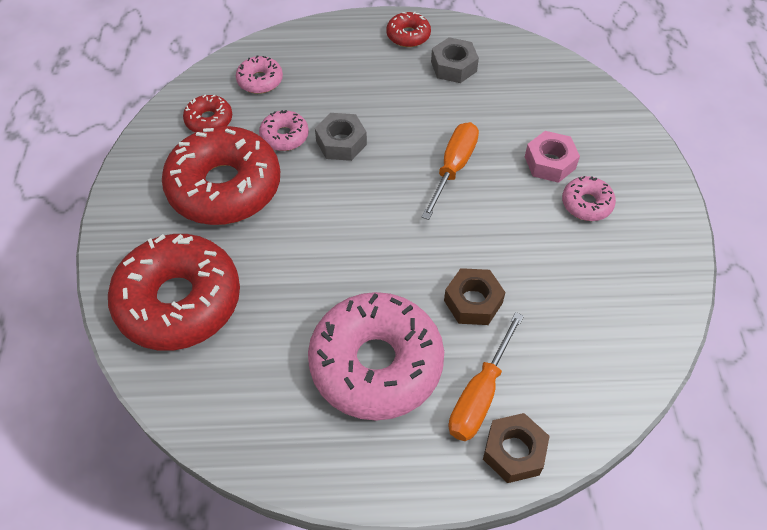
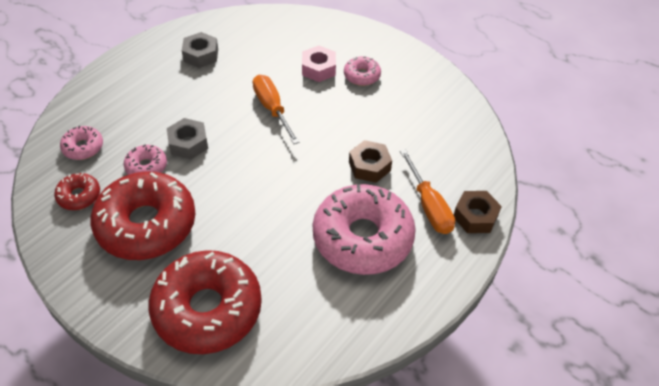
camera: 50 degrees left, 5 degrees down
(408, 35) = (149, 56): red donut -> none

